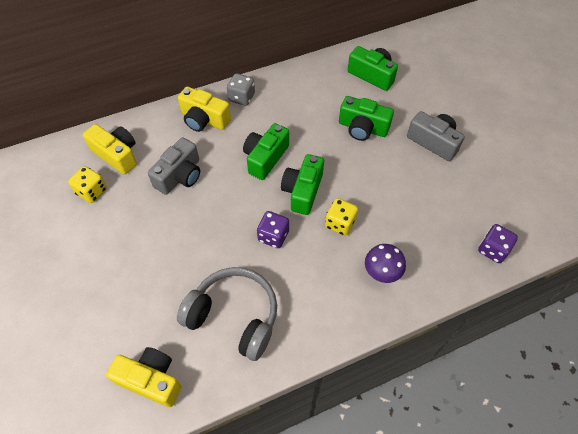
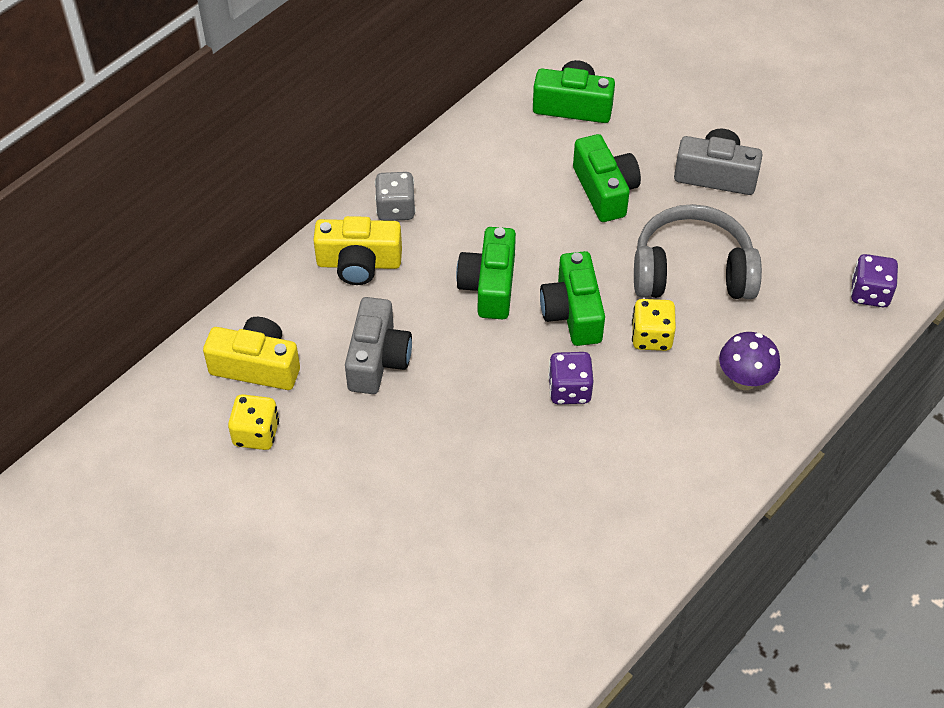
camera: 25 degrees left, 5 degrees down
(151, 380) = (520, 640): yellow camera -> none
(234, 317) = (582, 515): grey headphones -> grey headphones (692, 271)
(362, 128) = (605, 190): green camera -> green camera turned 105 degrees counterclockwise

